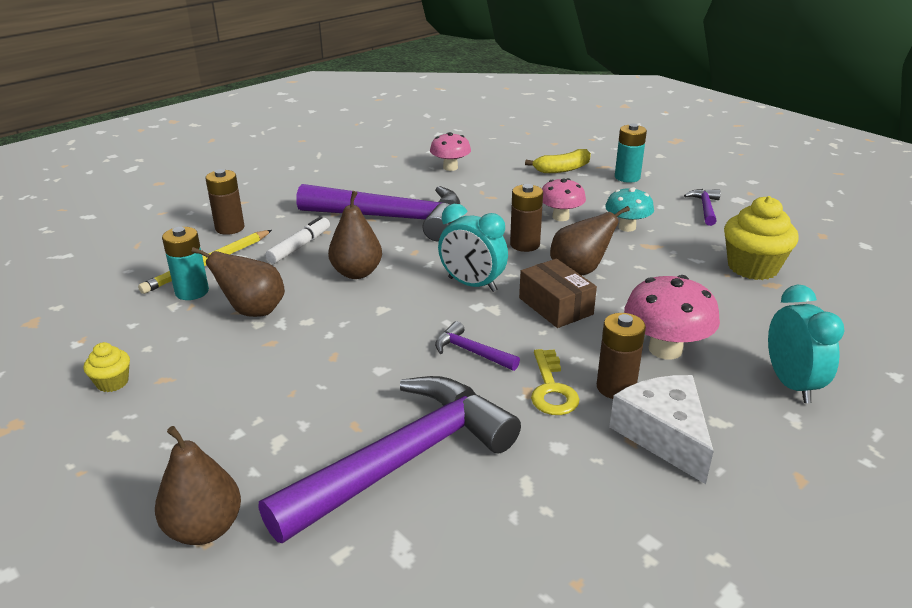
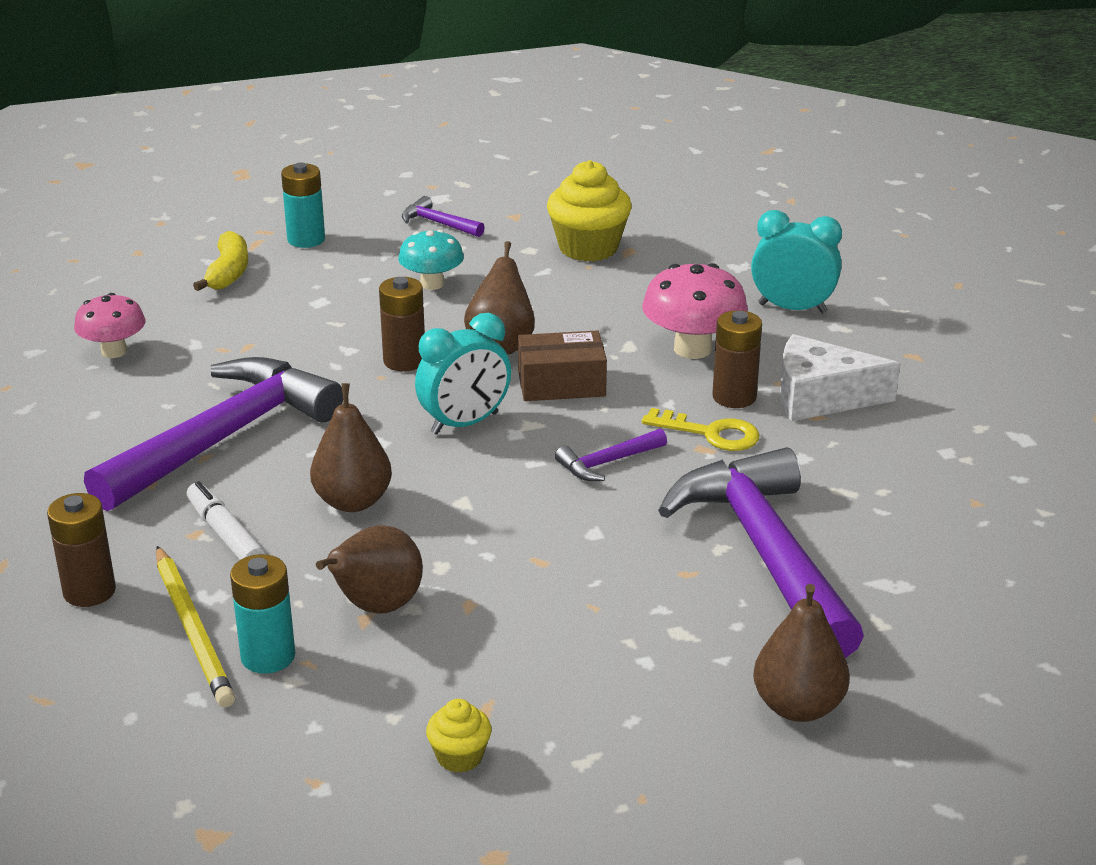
camera: 65 degrees left, 0 degrees up
(560, 217) = (360, 316): pink mushroom -> none

